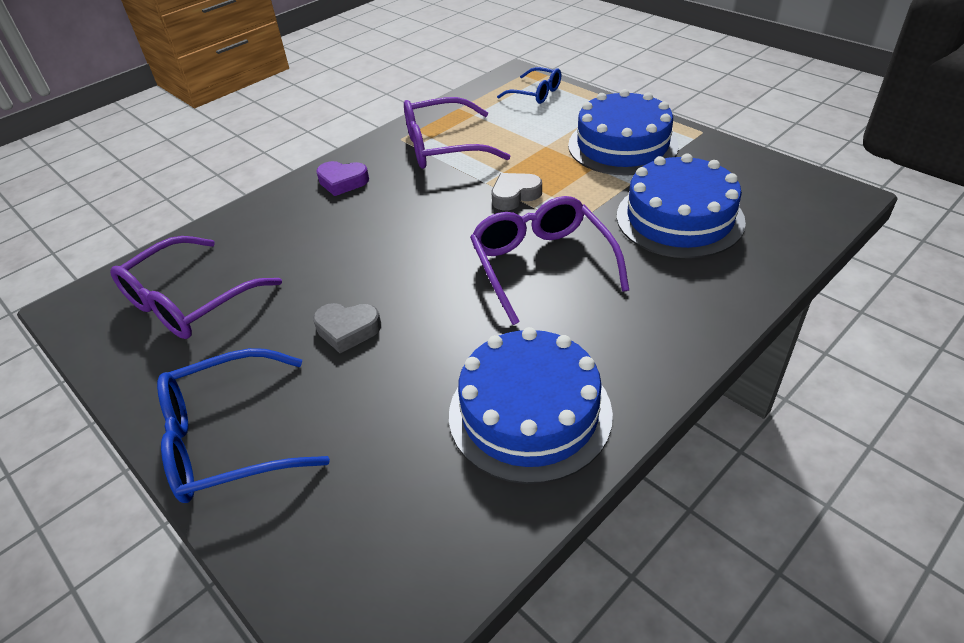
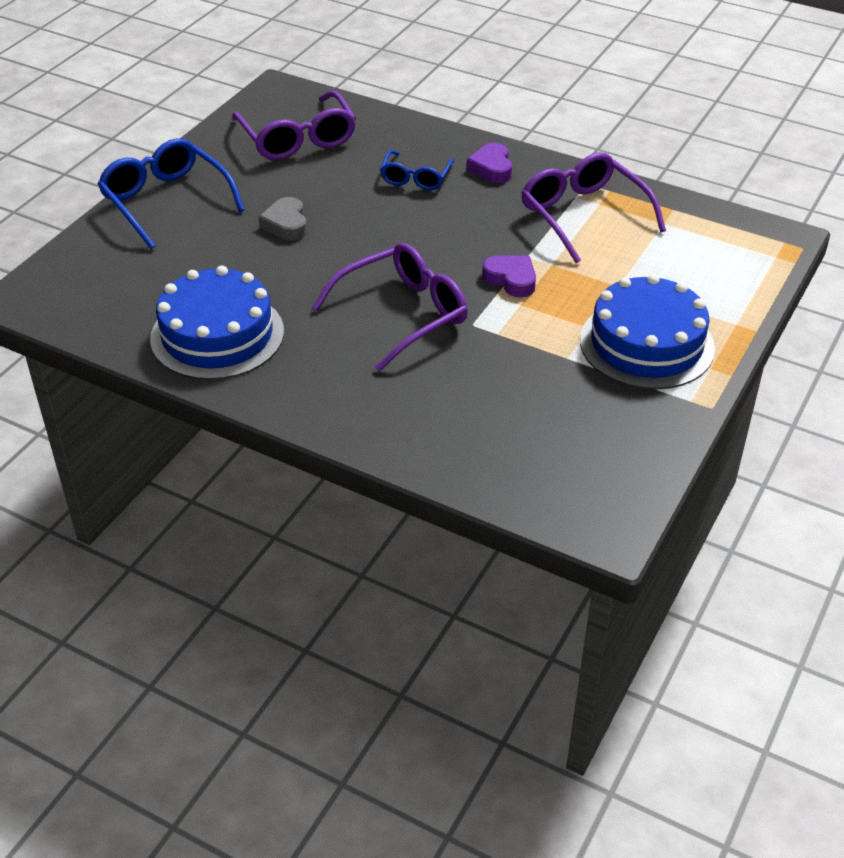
camera: 70 degrees right, 0 degrees up
(189, 301) = (298, 139): purple glasses -> purple glasses turned 135 degrees counterclockwise
(515, 195) = (511, 279): grey heart -> purple heart
(536, 93) = (739, 260): blue glasses -> blue glasses (416, 178)
(679, 218) = (512, 399): blue cake -> none

